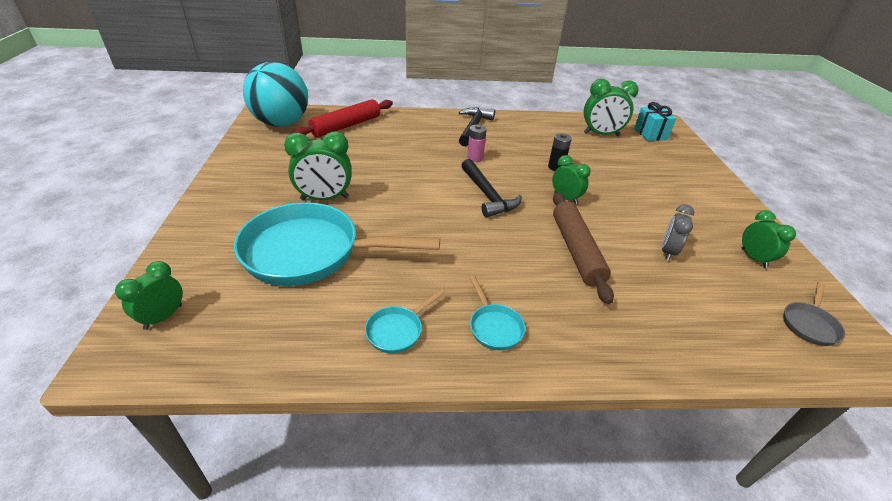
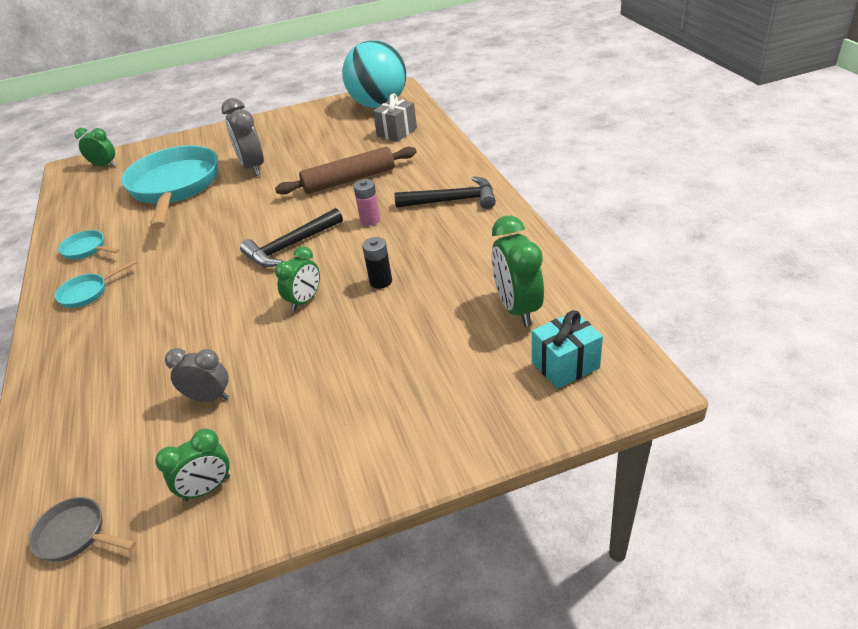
camera: 80 degrees right, 0 degrees up
(324, 198) = (253, 167): green clock -> grey clock
(346, 126) = (397, 132): red rolling pin -> grey gift
(576, 250) = (199, 323): brown rolling pin -> brown rolling pin (349, 180)

